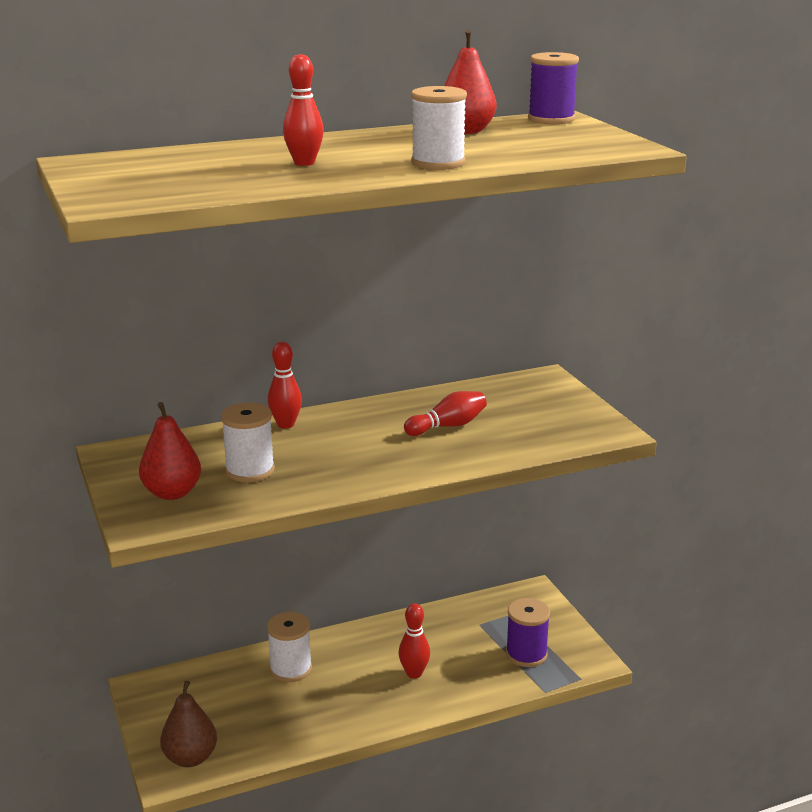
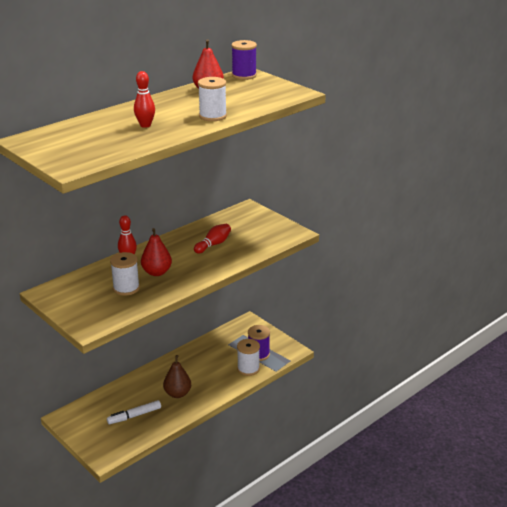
camera: 20 degrees left, 5 degrees up
(172, 493) = (93, 308): red pear -> red pear (157, 272)
(190, 758) = (111, 446): brown pear -> brown pear (177, 394)
(257, 713) = (134, 416): none -> white marker
(290, 669) = (140, 389): white spool -> white spool (248, 369)
(414, 673) = (206, 377): red bowling pin -> none

